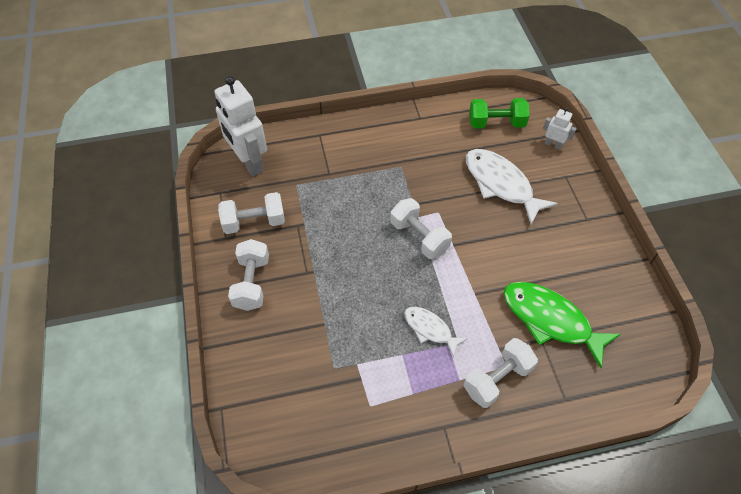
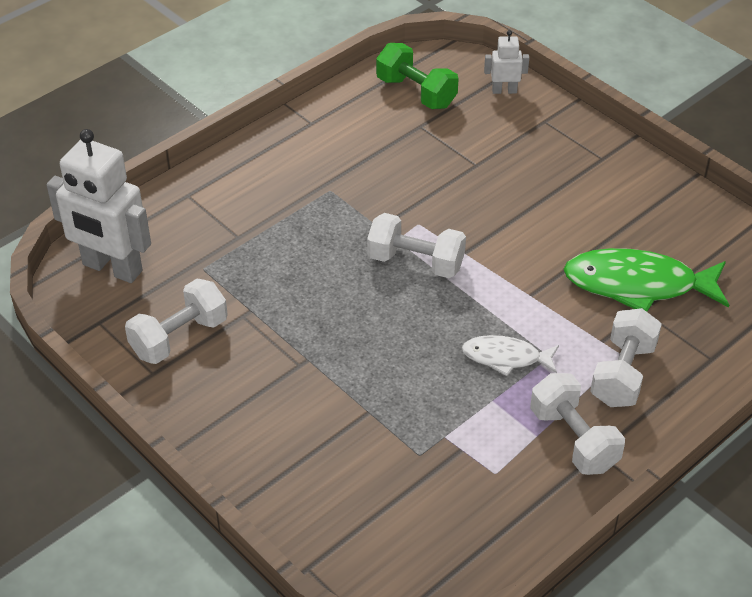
camera: 30 degrees left, 10 degrees down
(252, 283) = (234, 409): white dumbbell -> white dumbbell (573, 439)
(496, 123) = (416, 92): green dumbbell -> green dumbbell turned 75 degrees clockwise
(501, 184) = (473, 161): white fish -> none

